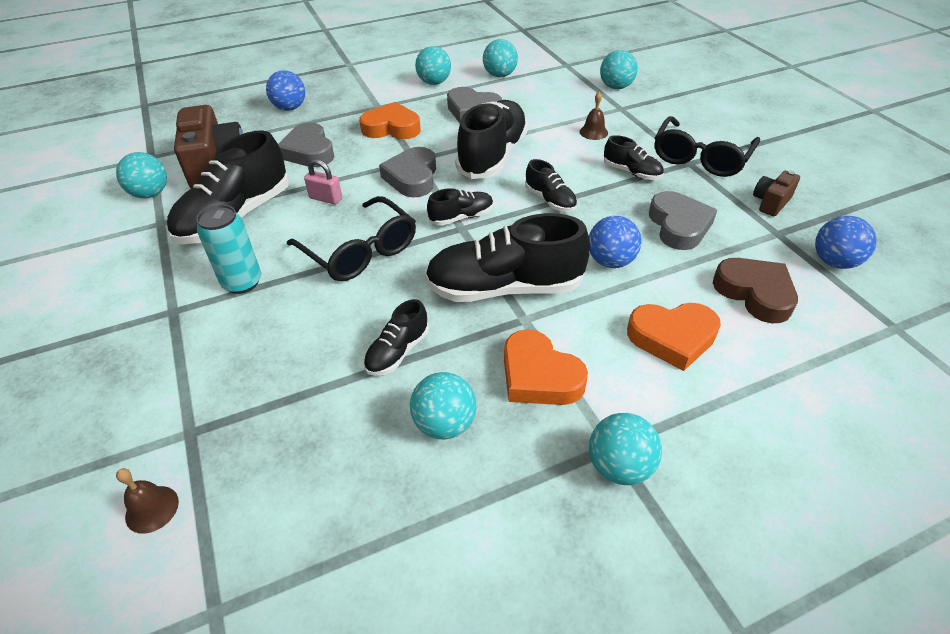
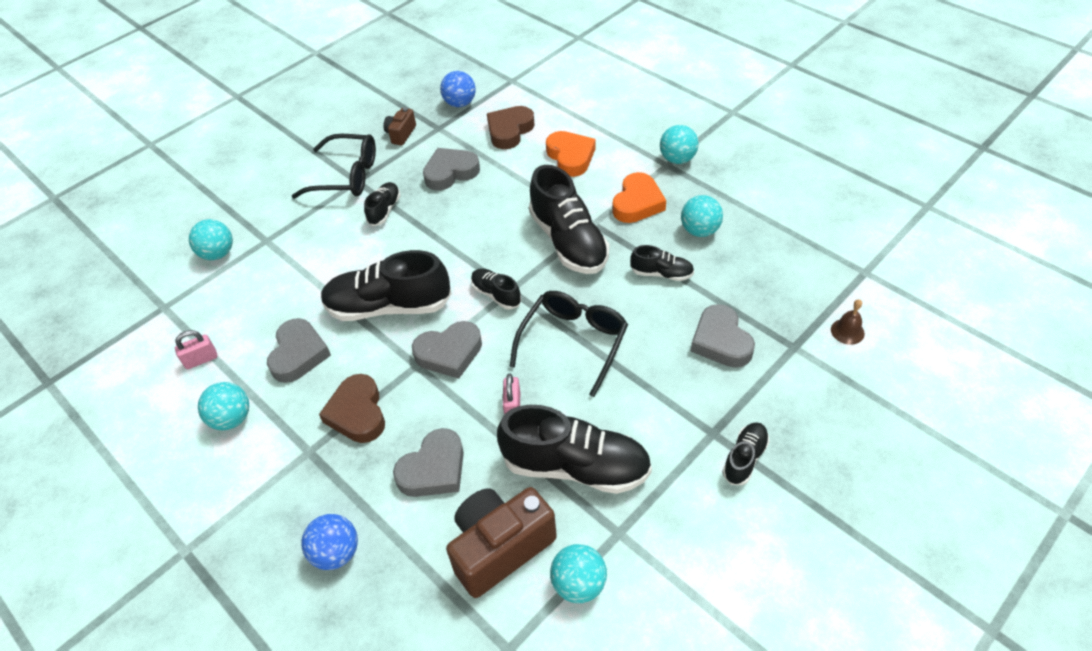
camera: 110 degrees left, 5 degrees up
(242, 282) = (654, 403): turquoise can -> none
(260, 364) = (721, 341): none -> grey heart
(391, 128) = (357, 413): orange heart -> brown heart
(500, 75) = (201, 359): turquoise ball -> pink padlock
(550, 200) = (447, 248): black shoe -> black shoe (744, 458)
(593, 132) = (321, 248): brown bell -> none
(610, 261) = (510, 197): blue ball -> none
(771, 203) = (401, 134): brown camera -> brown camera turned 90 degrees clockwise

